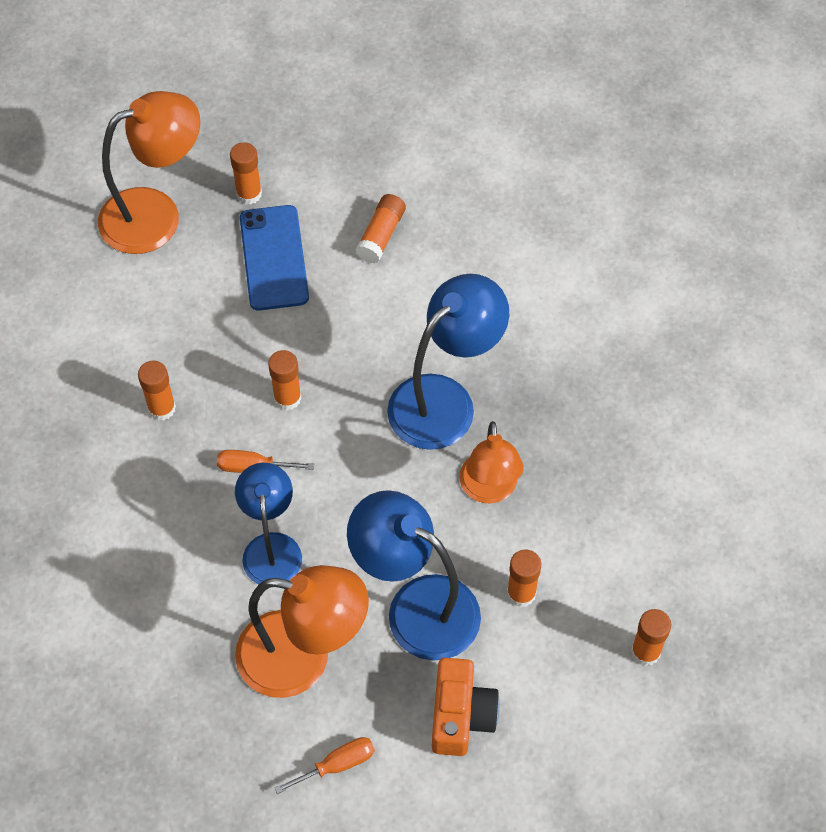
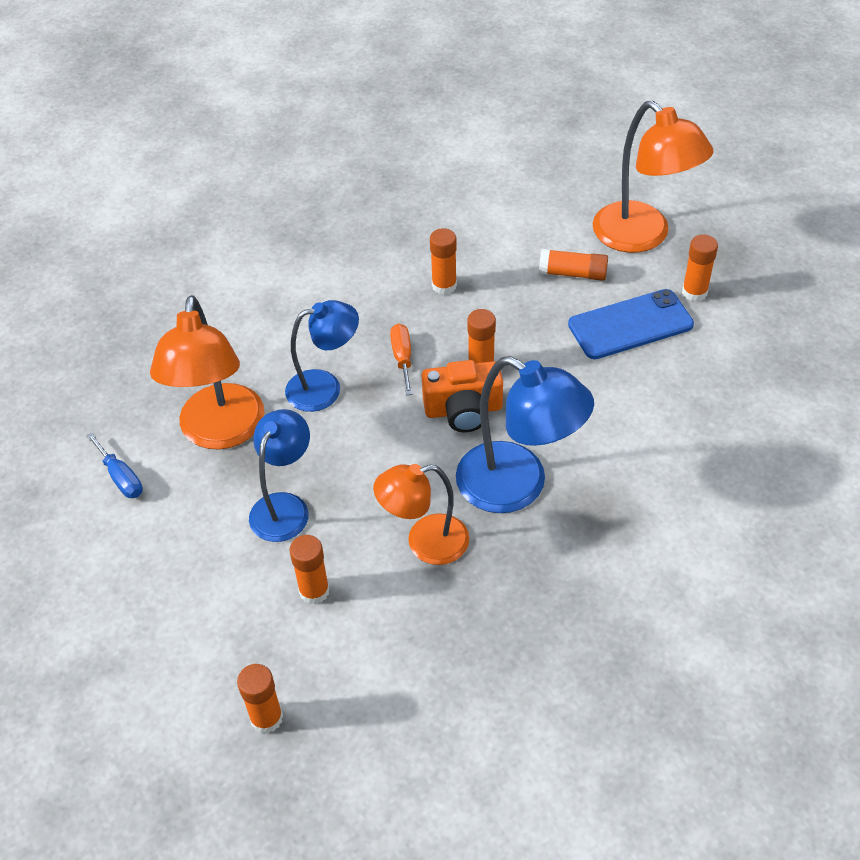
camera: 80 degrees right, 10 degrees down
(337, 765) = (121, 477): orange screwdriver -> blue screwdriver
(381, 235) = (692, 399): orange glue stick -> orange glue stick (572, 273)
(416, 607) = (284, 506): blue lamp -> blue lamp, size x0.66
(461, 715) = (177, 563): orange camera -> orange camera (463, 410)

